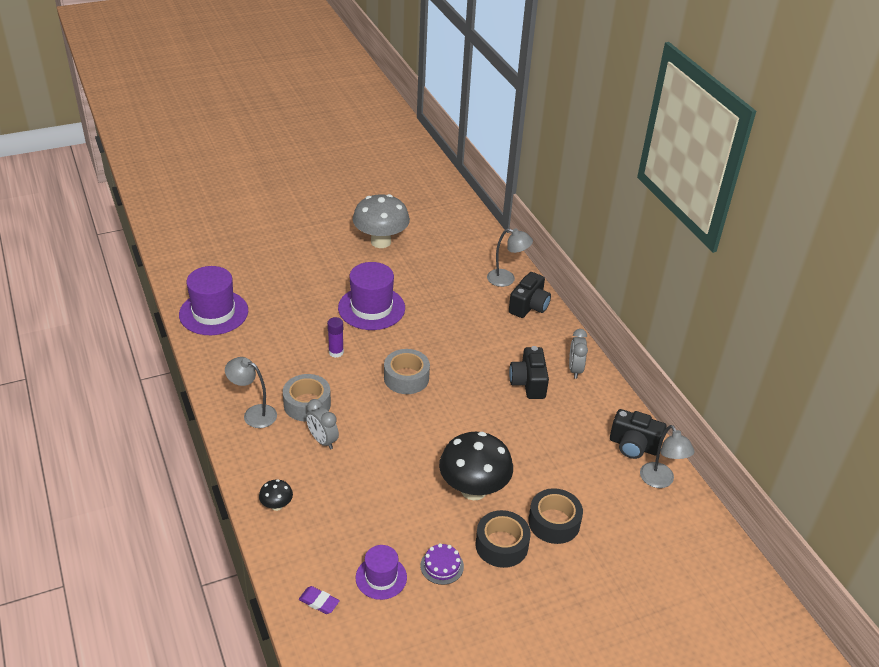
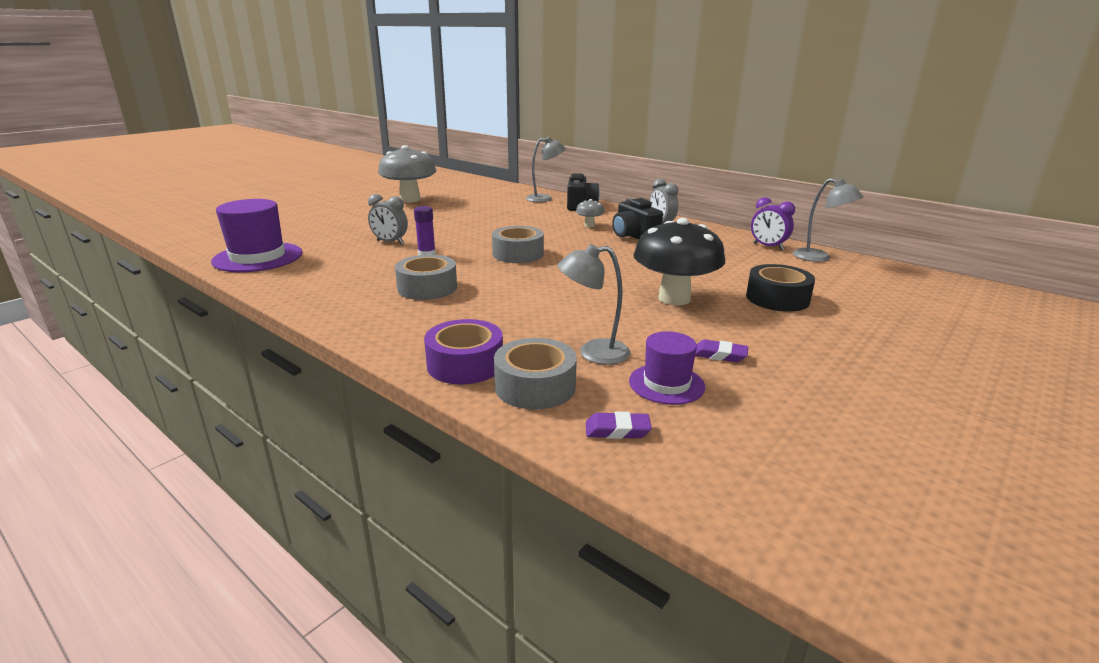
camera: 25 degrees left, 15 degrees down
(254, 414) = (366, 307): grey lamp -> grey lamp (593, 353)
(277, 505) = (465, 364): black mushroom -> purple tape
(302, 545) = (535, 386): none -> grey tape
(322, 440) = (472, 306): grey clock -> grey clock (390, 242)
(371, 308) = (437, 228): purple hat -> none
(442, 566) = (719, 355): purple cake -> purple eraser
(501, 545) = (755, 324): black tape -> none
(505, 349) = (589, 225): none -> grey mushroom
(633, 446) = (768, 246): black camera -> purple clock

